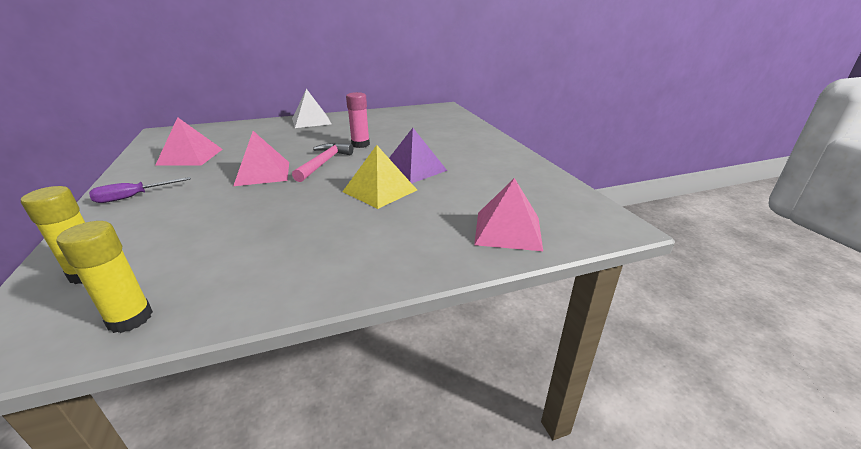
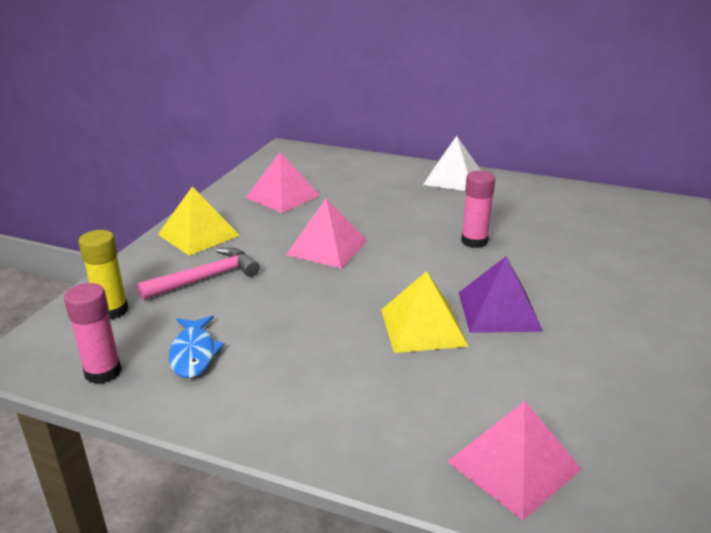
camera: 40 degrees right, 0 degrees up
(130, 319) = (103, 372): yellow glue stick -> pink glue stick
(133, 197) = (198, 235): purple screwdriver -> yellow pyramid
(218, 268) = (193, 353): none -> blue fish
(324, 163) = (402, 257): pink hammer -> pink hammer (206, 278)

